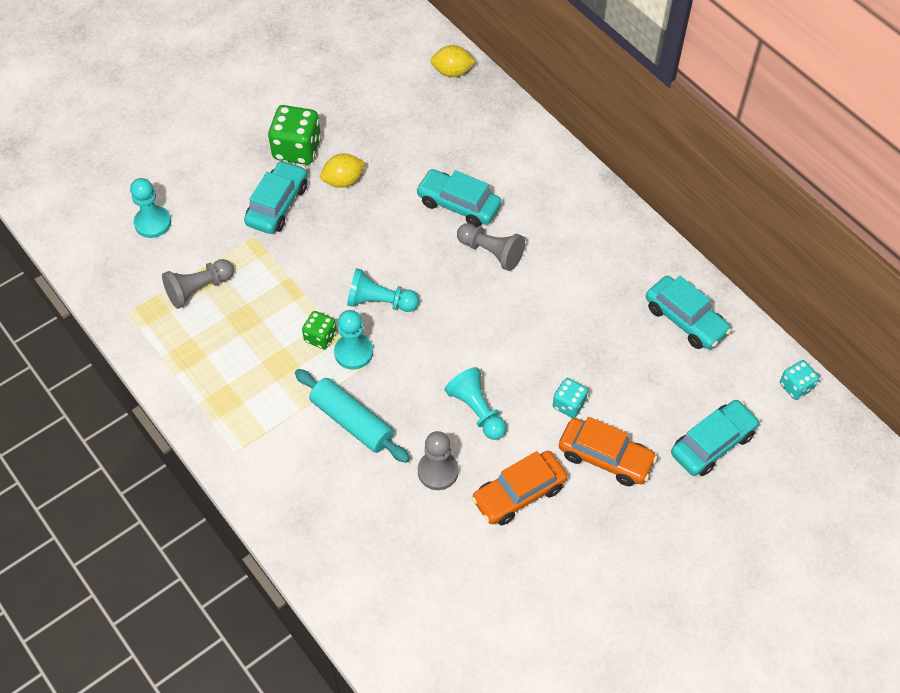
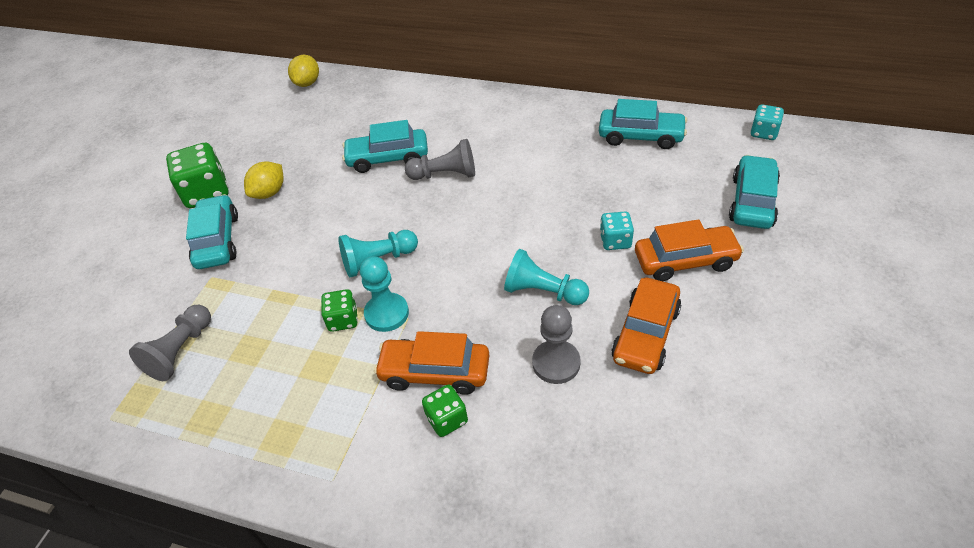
camera: 30 degrees left, 10 degrees down
(153, 223) = (90, 322): turquoise pawn -> none
(334, 461) = (447, 419): none -> green dice
(352, 421) = (435, 372): turquoise rolling pin -> orange car
(452, 72) = (307, 83): yellow lemon -> yellow lemon turned 45 degrees counterclockwise

